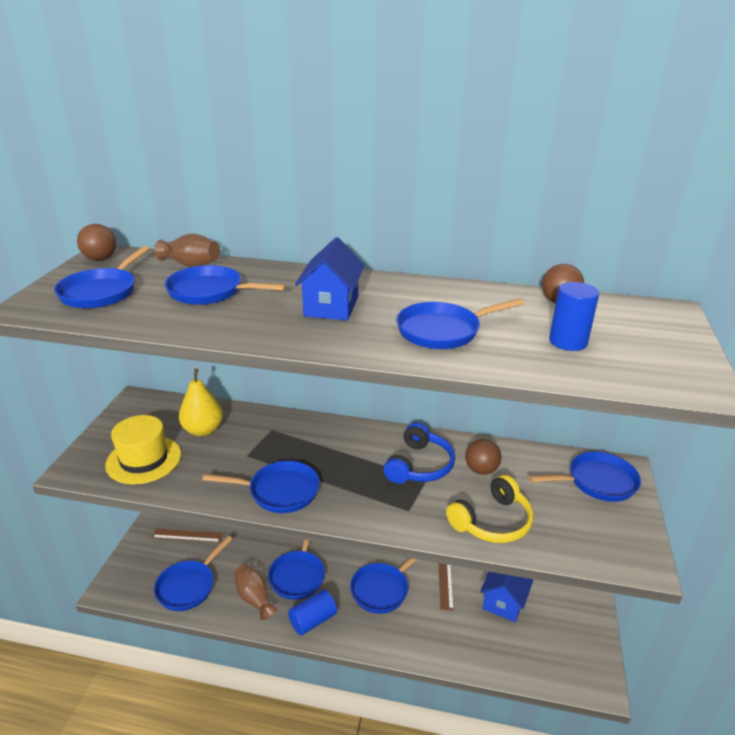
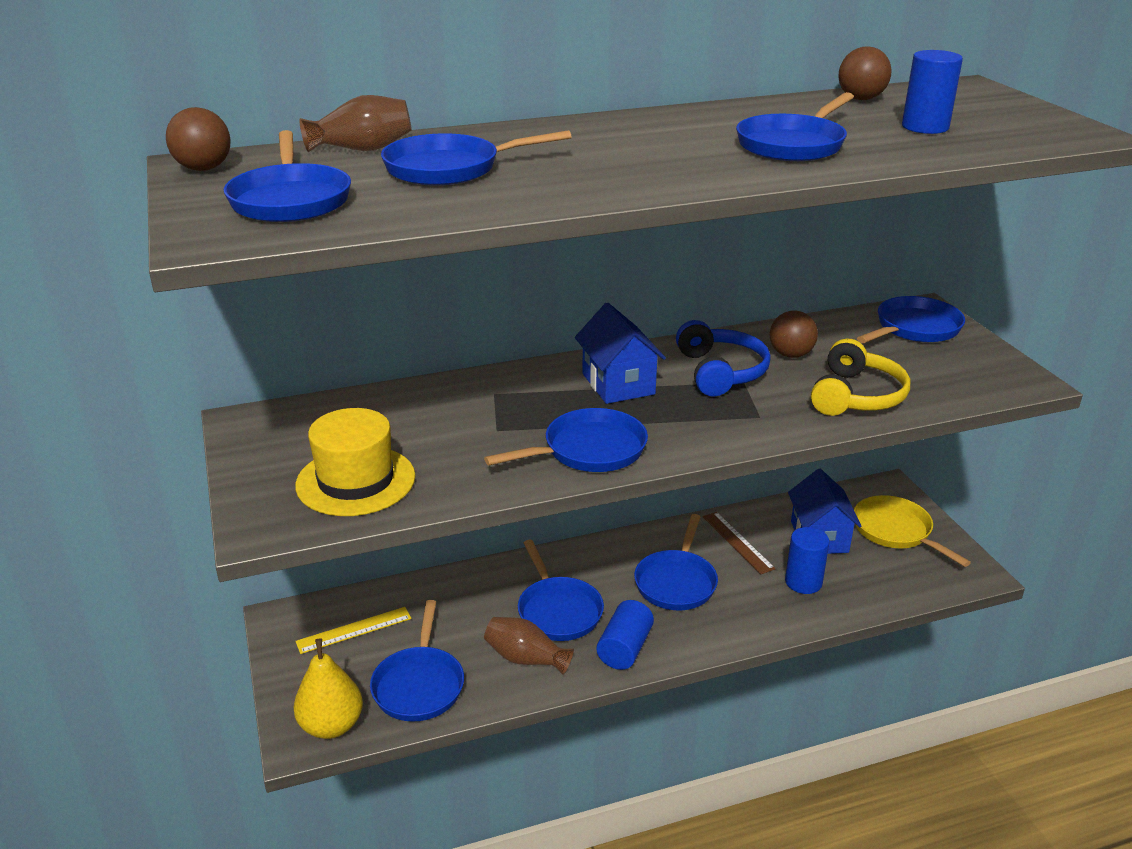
camera: 30 degrees left, 0 degrees up
(187, 535) = (354, 630): brown ruler -> yellow ruler
(203, 430) = (398, 423): yellow pear -> yellow pear (331, 725)
(331, 306) = (631, 150): blue house -> blue house (618, 384)
(464, 629) = (803, 582): none -> blue cylinder
(564, 621) = (895, 531): none -> yellow pan

